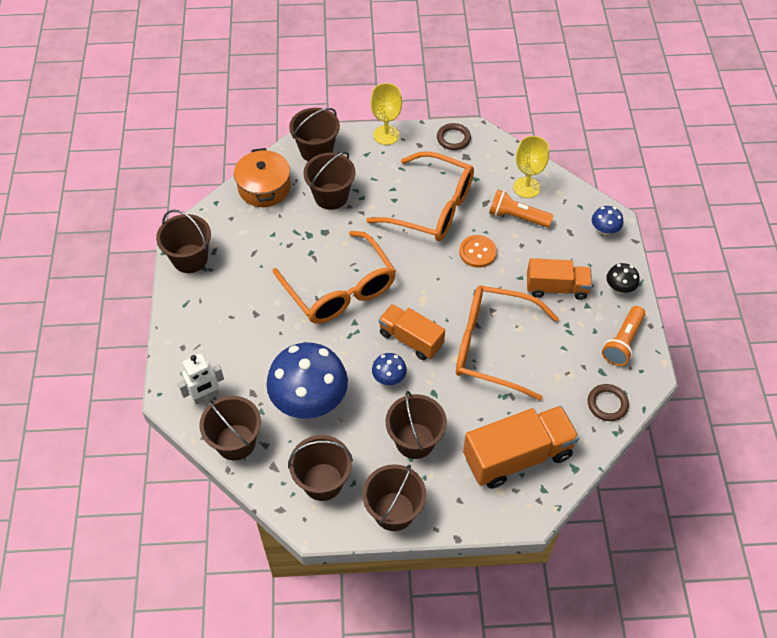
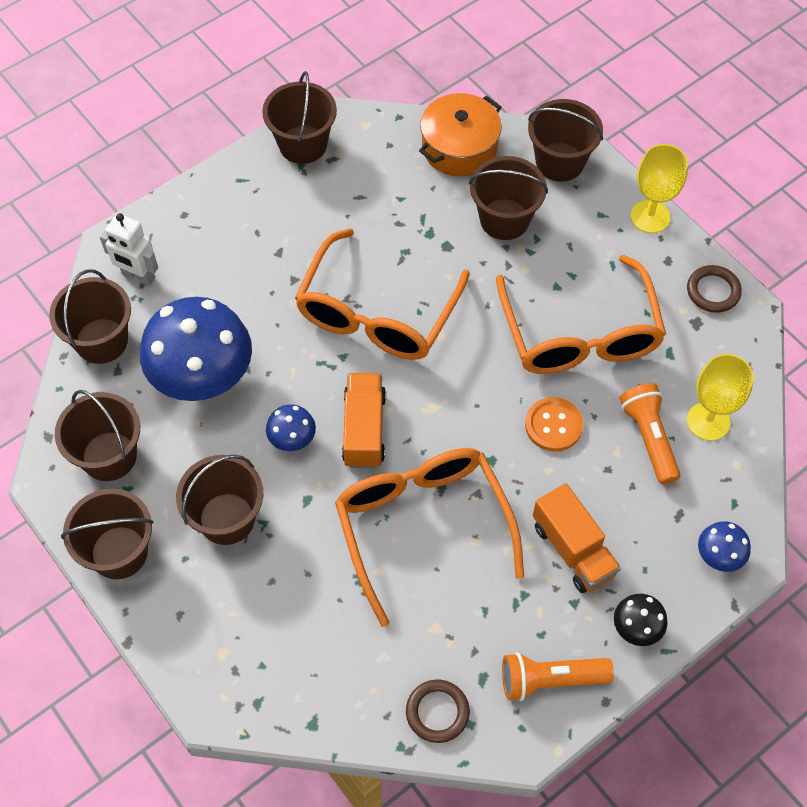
camera: 55 degrees right, 5 degrees up
(517, 456) = (284, 646): orange truck -> none

